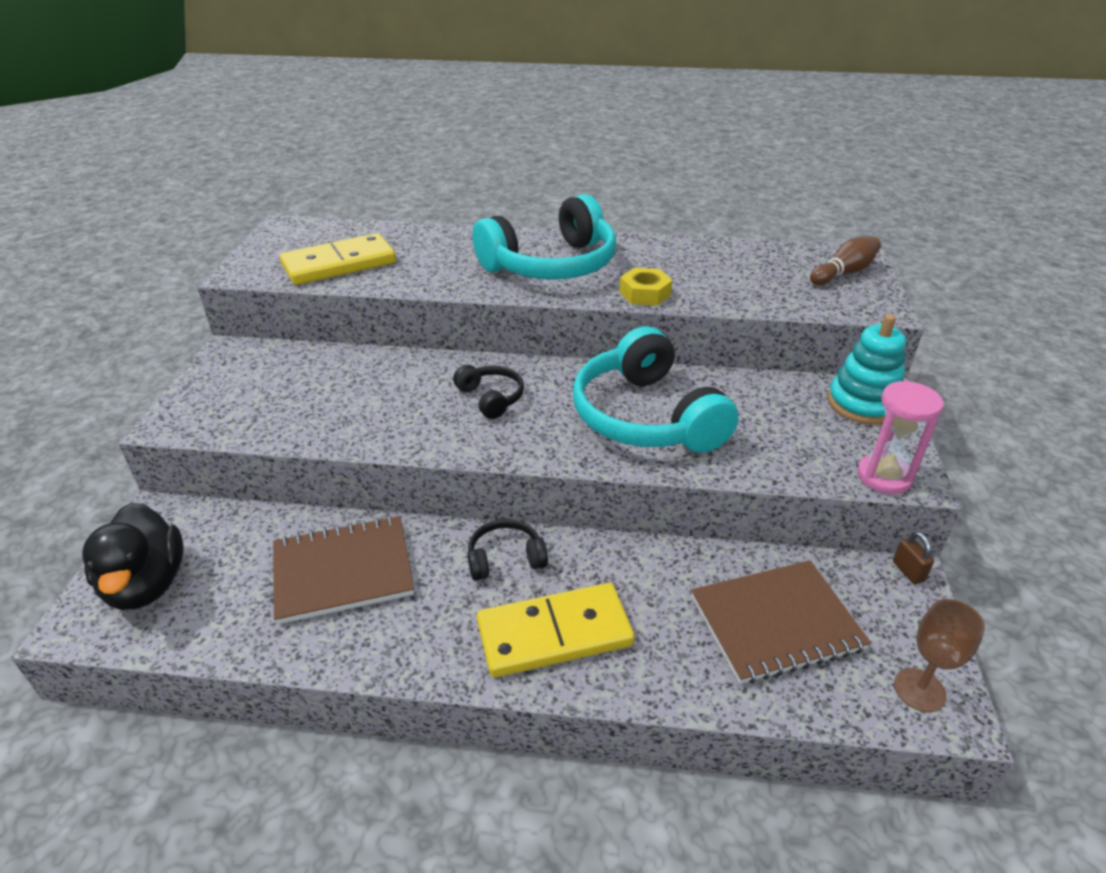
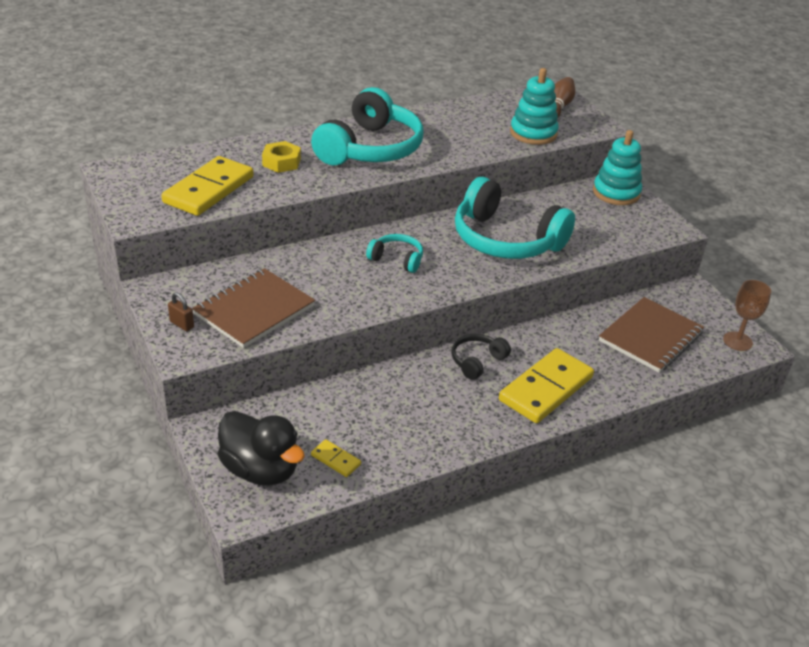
camera: 35 degrees left, 0 degrees up
(225, 610) = (336, 460): none -> yellow domino
(343, 571) = (385, 408): brown notebook -> brown notebook (254, 310)
(491, 398) = (397, 259): black headphones -> turquoise headphones
(645, 293) = (456, 154): yellow nut -> yellow nut (281, 162)
(773, 294) = (533, 133): none -> turquoise stacking toy
(884, 477) = (661, 232): pink hourglass -> none
(908, 571) = (690, 285): brown padlock -> brown padlock (182, 324)

